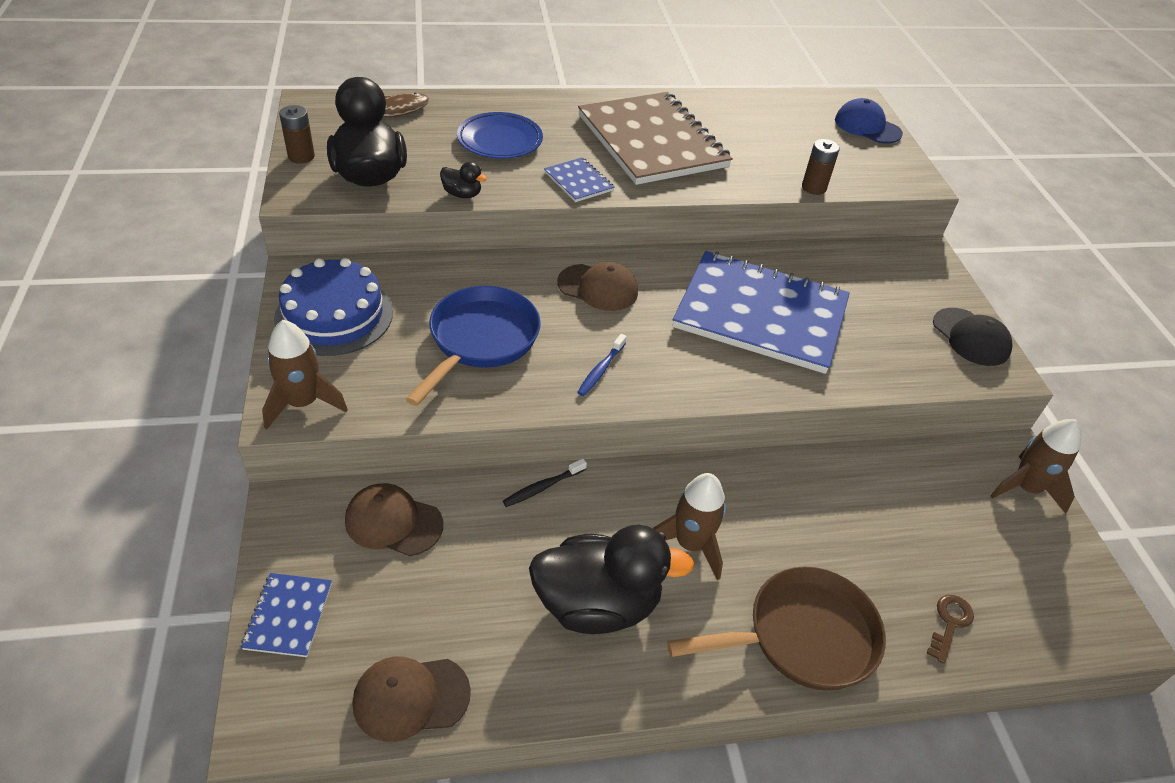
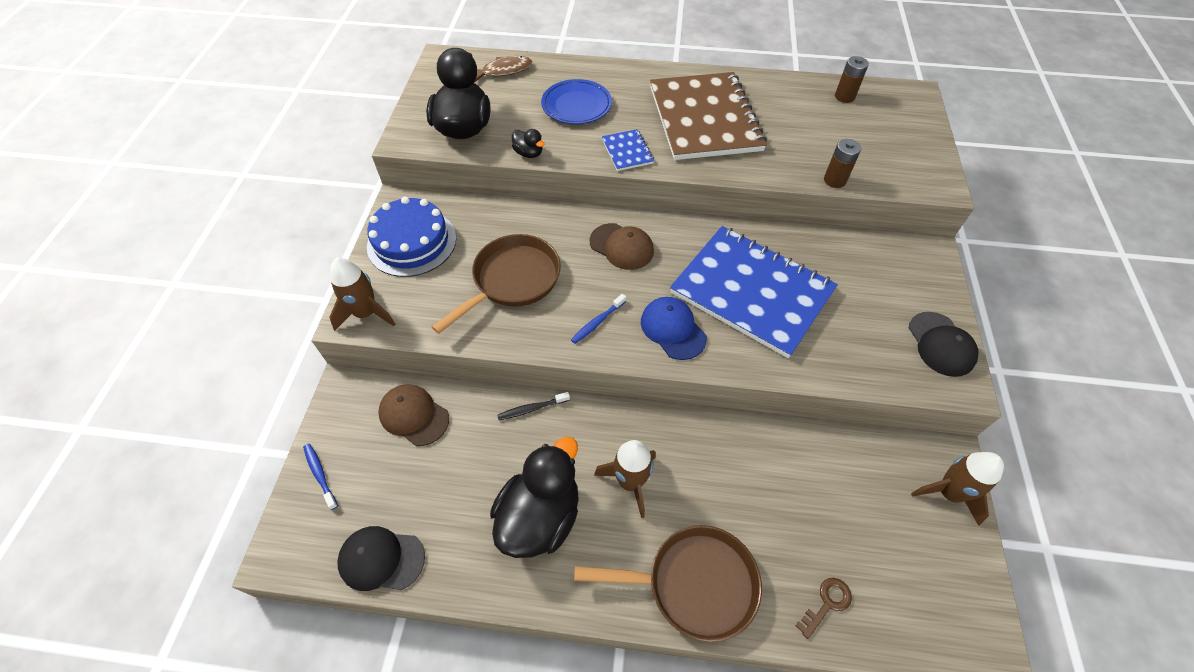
camera: 20 degrees right, 10 degrees up
(288, 616) = (320, 474): blue notebook -> blue toothbrush
(301, 156) = (419, 106): brown battery -> brown battery (844, 97)
(410, 697) = (381, 559): brown cap -> black cap
(480, 340) = (512, 280): blue pan -> brown pan
(597, 604) = (540, 517): black duck -> black duck turned 75 degrees counterclockwise
(867, 126) = (912, 122): blue cap -> blue cap (673, 329)

